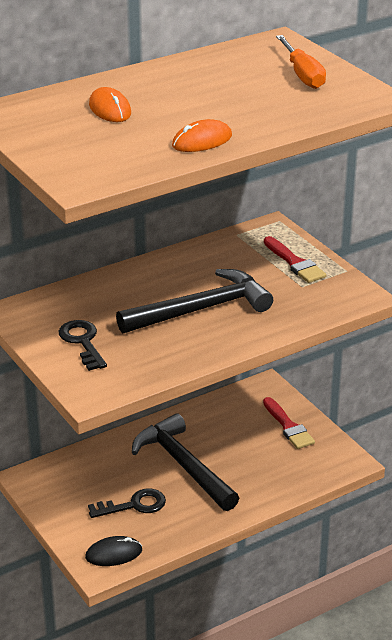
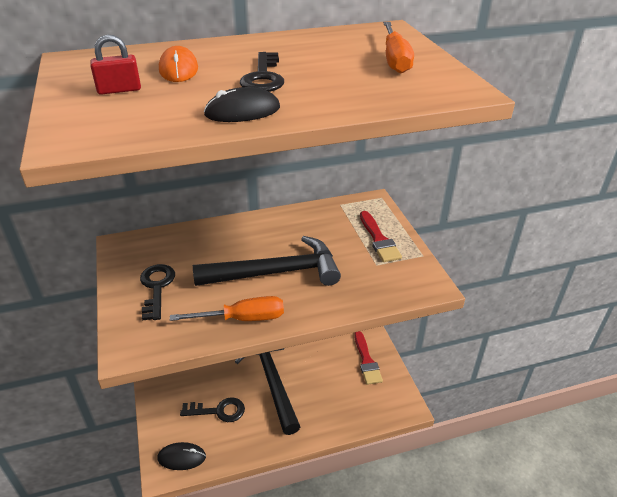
camera: 15 degrees right, 5 degrees up
(76, 136) = (119, 90): none -> red padlock
(190, 353) = (243, 319): none -> orange screwdriver
(195, 107) = (263, 77): none -> black key
(202, 141) = (242, 111): orange mouse -> black mouse

